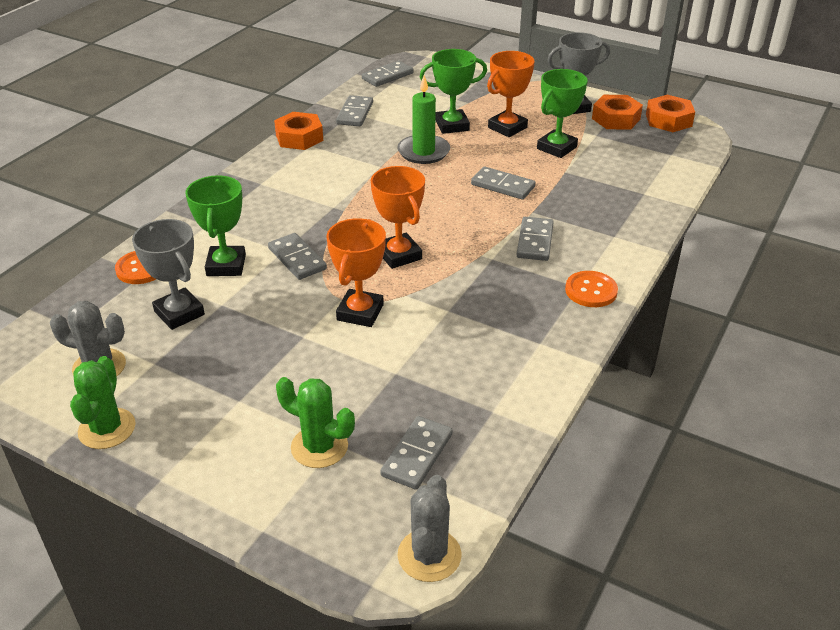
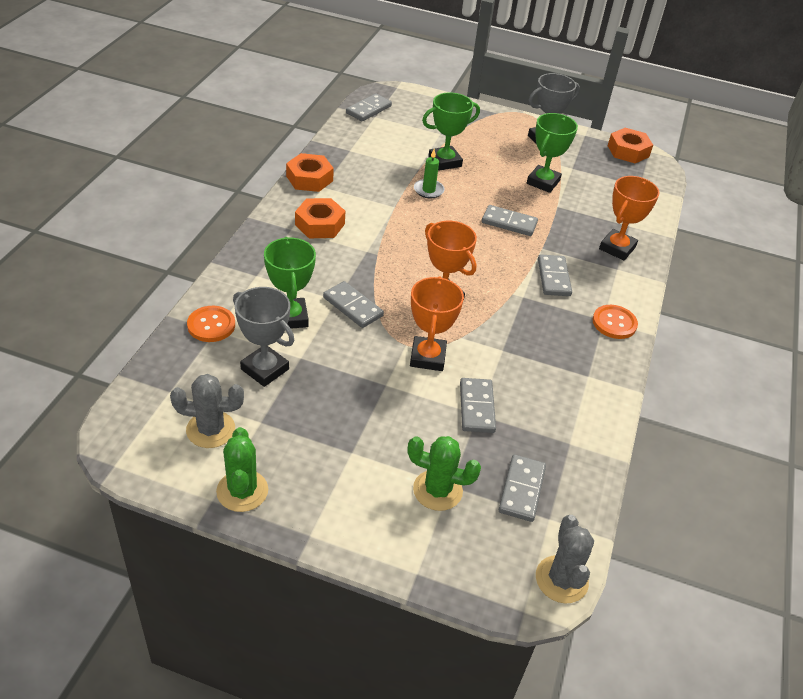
camera: 15 degrees left, 5 degrees up
(355, 113) = (352, 151): grey domino -> grey domino (477, 407)
(423, 152) = (428, 190): green candle -> green candle, size x0.64
(507, 128) = (494, 162): orange trophy -> orange trophy (617, 248)
(615, 119) = (584, 151): orange nut -> orange nut (319, 224)

